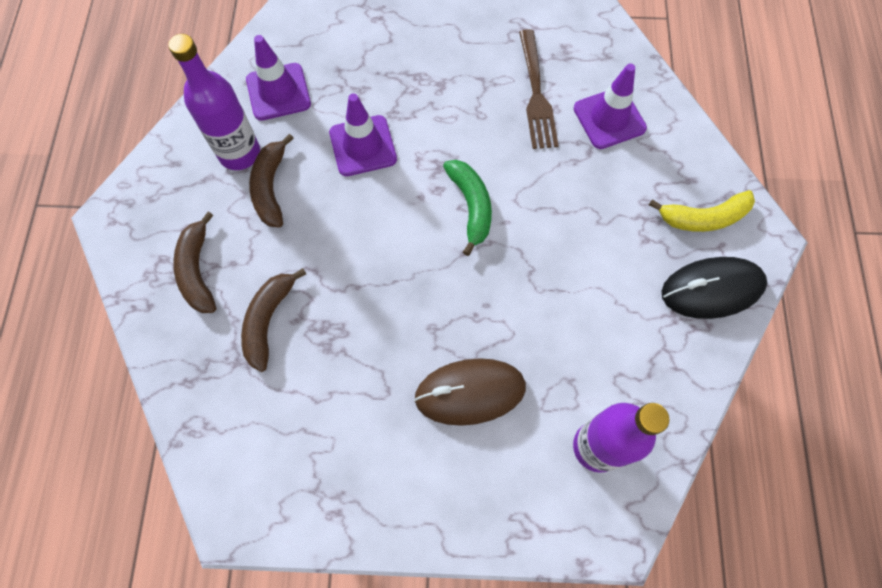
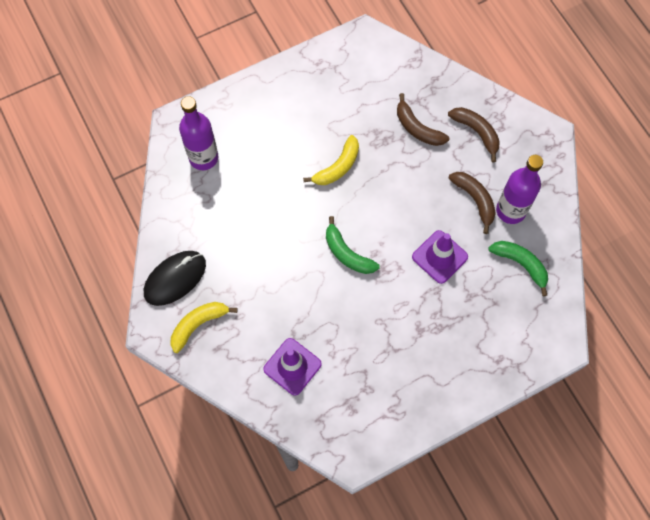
camera: 150 degrees right, 0 degrees up
(268, 320) = (417, 128): brown banana -> brown banana turned 150 degrees clockwise
(278, 92) = (521, 264): purple traffic cone -> green banana
(412, 325) = (337, 167): none -> yellow banana
(470, 392) = (285, 149): brown mouse -> none
(536, 93) = (352, 359): brown fork -> none

